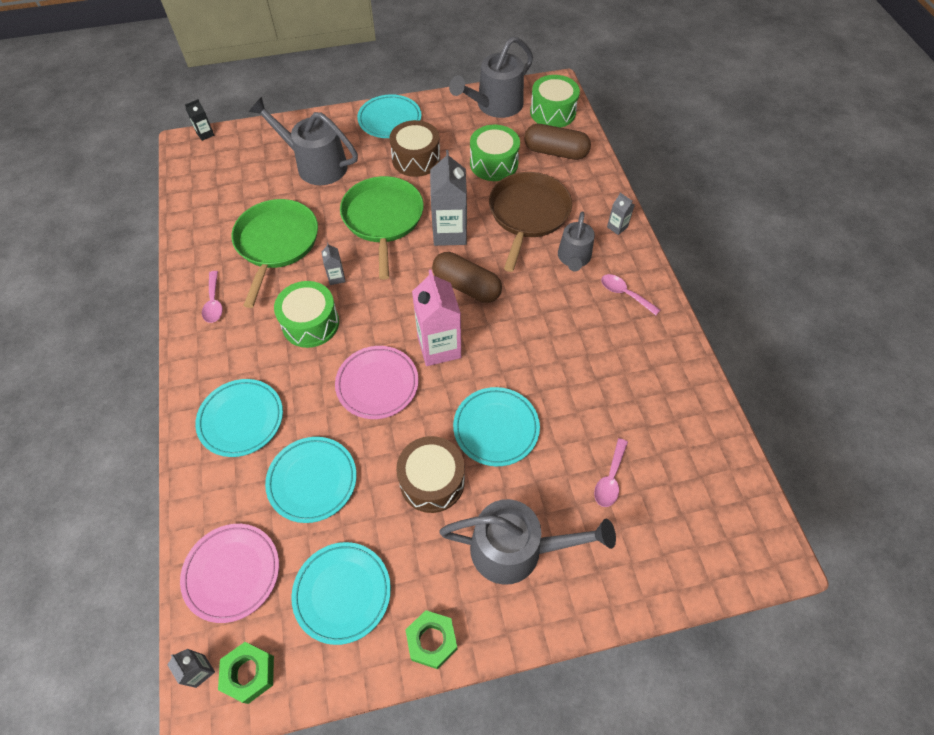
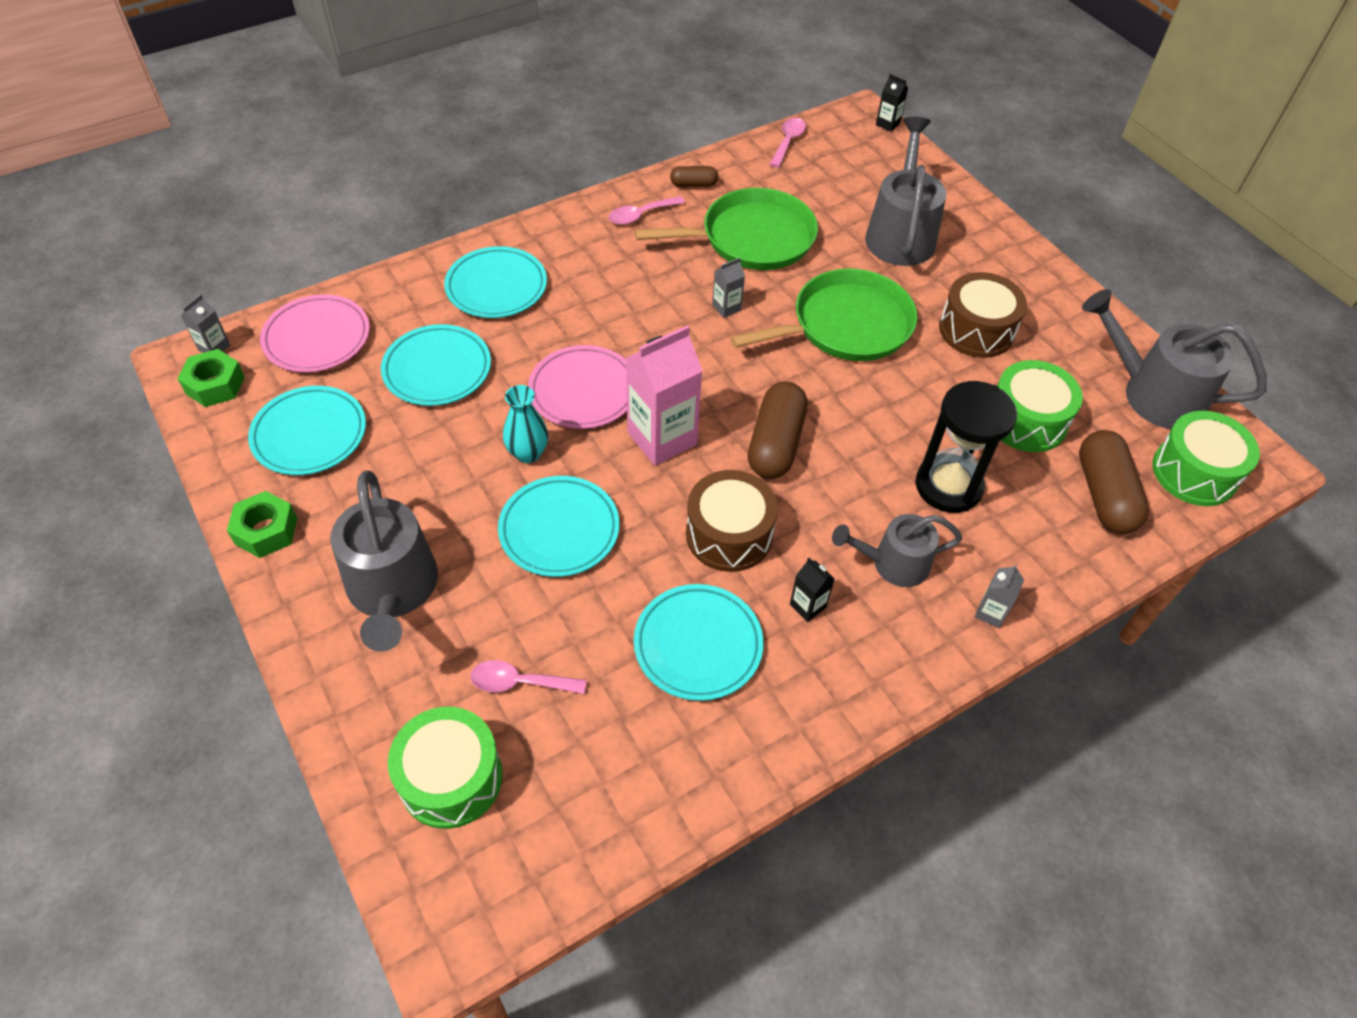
camera: 70 degrees right, 5 degrees down
(199, 261) = (693, 184): none -> brown capsule
(310, 323) = (647, 304): green drum -> green drum (451, 778)
(390, 120) = (1033, 282): turquoise plate -> turquoise plate (698, 645)
(421, 433) = (528, 453): none -> turquoise vase
(432, 481) = (465, 480): brown drum -> brown drum (729, 534)
(449, 233) = (861, 402): grey carton -> none
(528, 214) = (948, 486): brown pan -> black hourglass
(592, 308) = (808, 606): none -> black carton
(624, 294) = (856, 647): pink spoon -> pink spoon (788, 142)

